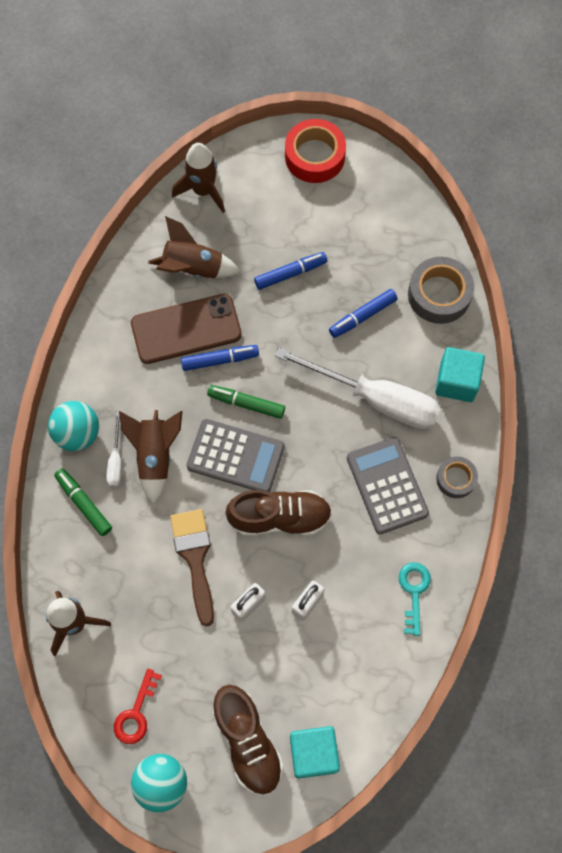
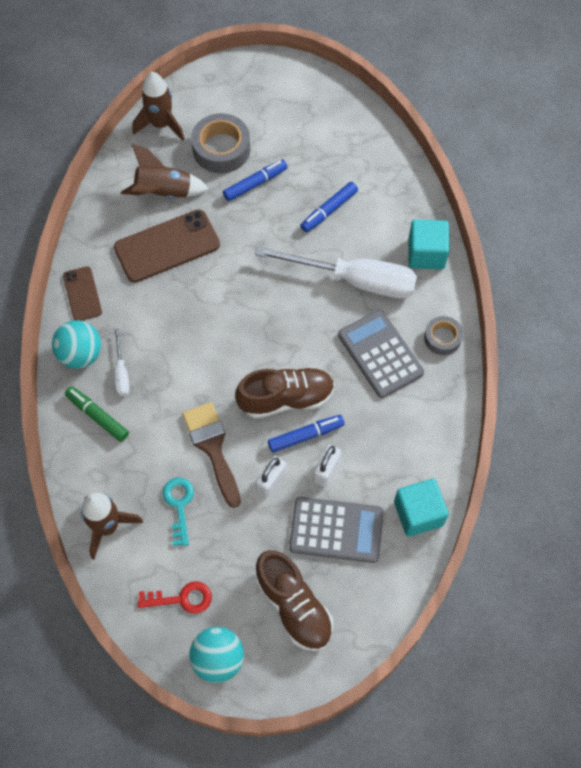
camera: 10 degrees left, 5 degrees down
(90, 367) = (82, 294): none -> brown phone
(136, 713) = (182, 598): red key -> red key turned 105 degrees counterclockwise
(155, 456) = (158, 363): brown rocket -> none
(219, 360) = (203, 268): blue marker -> blue marker (305, 436)
(235, 456) = (234, 351): grey calculator -> grey calculator (336, 530)
(246, 404) = (236, 303): green marker -> none
(313, 753) = (358, 605): turquoise cube -> turquoise cube (418, 513)
(314, 156) = (258, 81): red tape -> none
(414, 592) = (424, 444): turquoise key -> turquoise key (179, 505)
(439, 294) = (395, 181): grey tape -> grey tape (221, 149)

